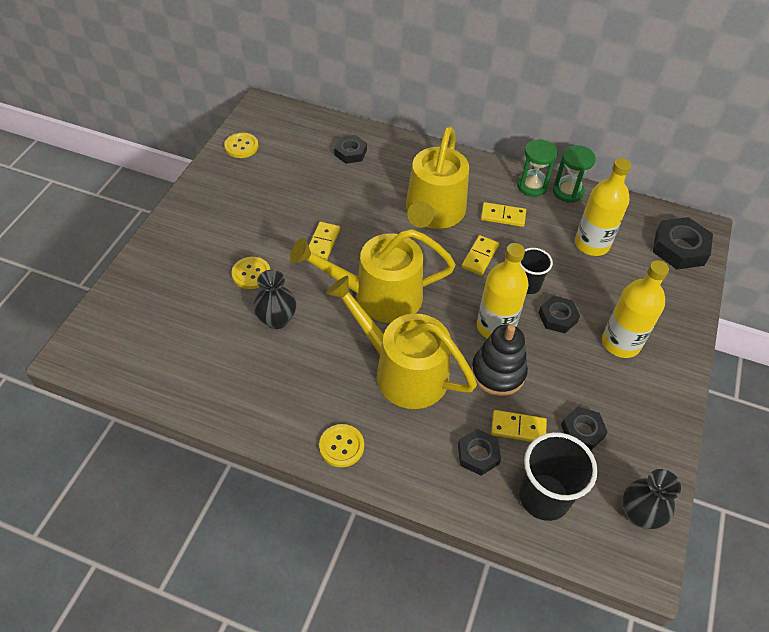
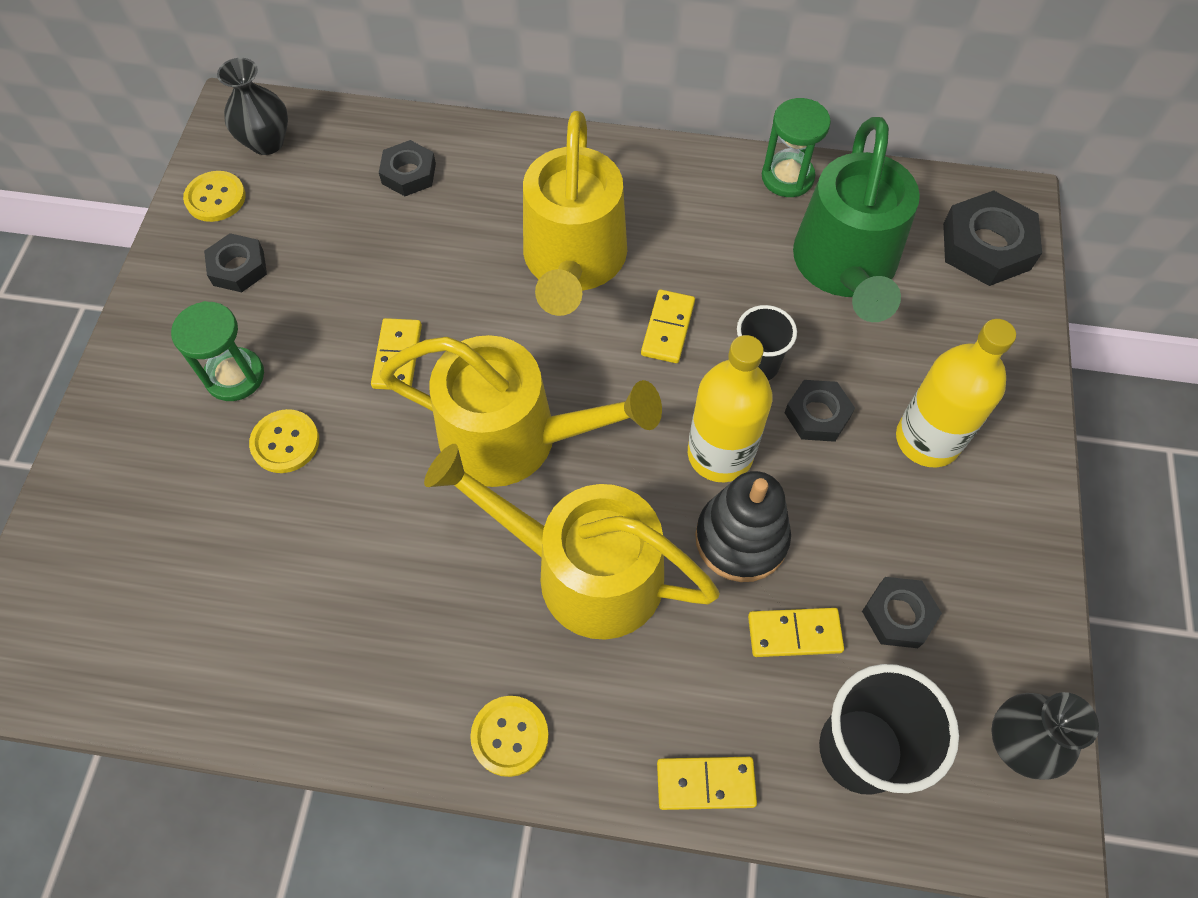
camera: 10 degrees left, 10 degrees up
(277, 319) = (348, 520): black vase -> black vase (267, 142)
(378, 296) = (513, 438): yellow watering can -> yellow watering can turned 150 degrees counterclockwise
(478, 454) = (739, 697): black nut -> black nut (238, 268)
(503, 216) = (690, 244): yellow domino -> yellow domino (705, 784)
(532, 186) = (727, 178): green hourglass -> green hourglass (235, 376)
(592, 244) = (845, 267): yellow bottle -> green watering can

